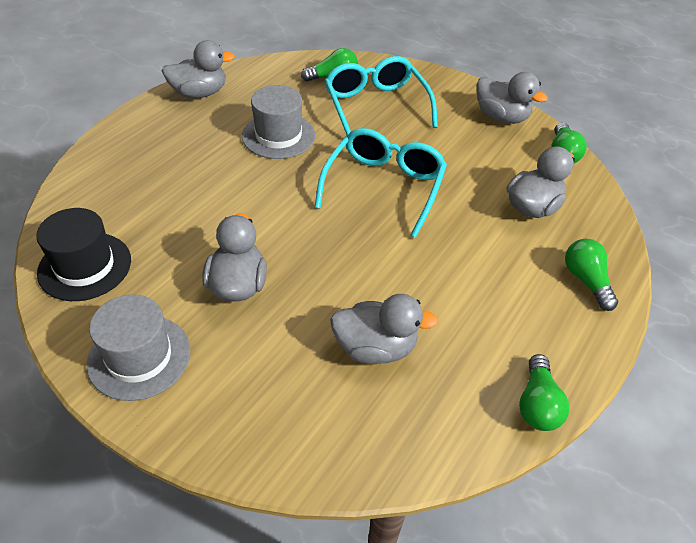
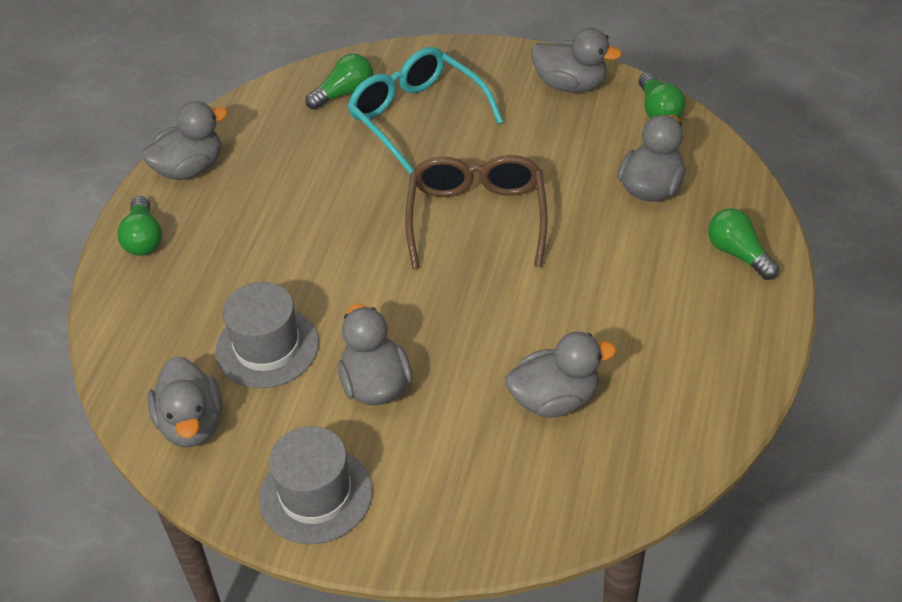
camera: 15 degrees left, 0 degrees up
(85, 266) = (192, 424): black hat -> grey duck
(278, 135) = (320, 193): grey hat -> grey hat (267, 347)
(384, 186) = (477, 217): turquoise glasses -> brown glasses
(537, 404) = (737, 397): green light bulb -> green light bulb (143, 238)

